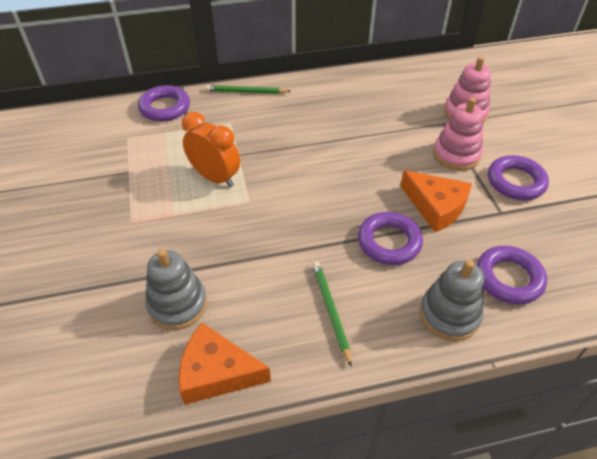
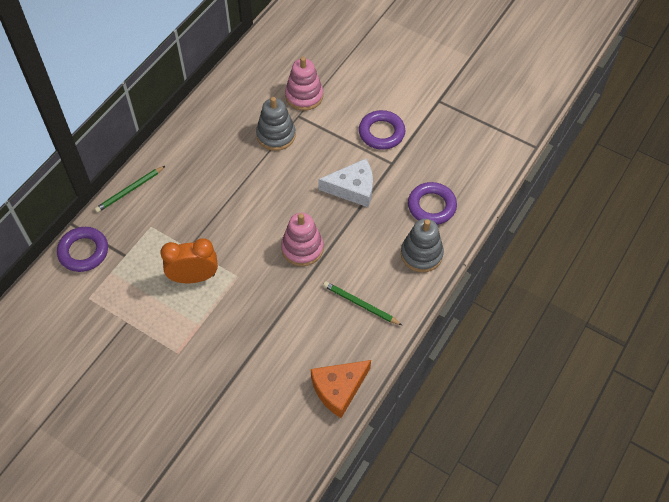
camera: 45 degrees left, 10 degrees up
(177, 304) = (273, 374): grey stacking toy -> grey stacking toy (276, 135)
(389, 242) = (349, 235): purple ring -> none
(436, 207) = (353, 188): orange cheese -> white cheese
(456, 155) = (329, 138): pink stacking toy -> pink stacking toy (302, 248)

